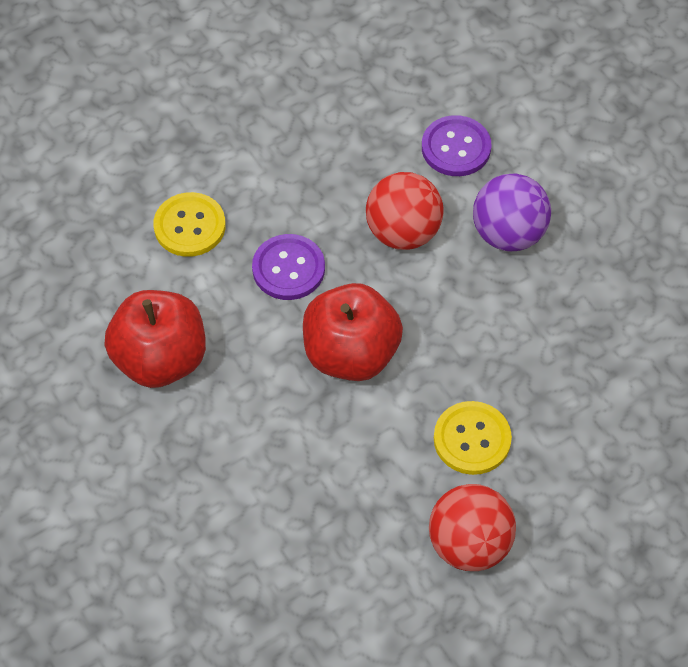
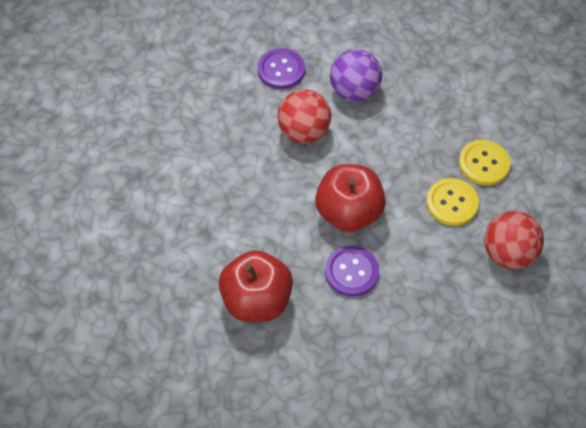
camera: 45 degrees left, 0 degrees up
(189, 226) = (191, 219): yellow button -> yellow button (484, 164)
(288, 269) = (268, 197): purple button -> purple button (351, 272)

